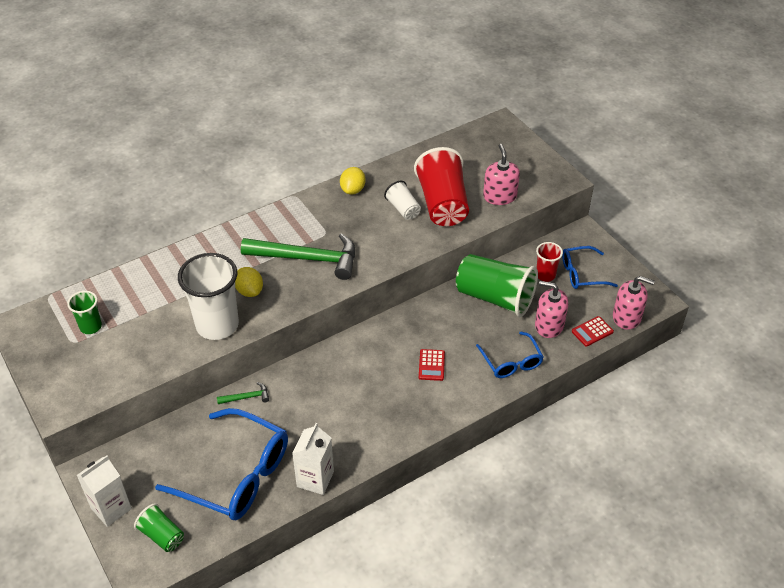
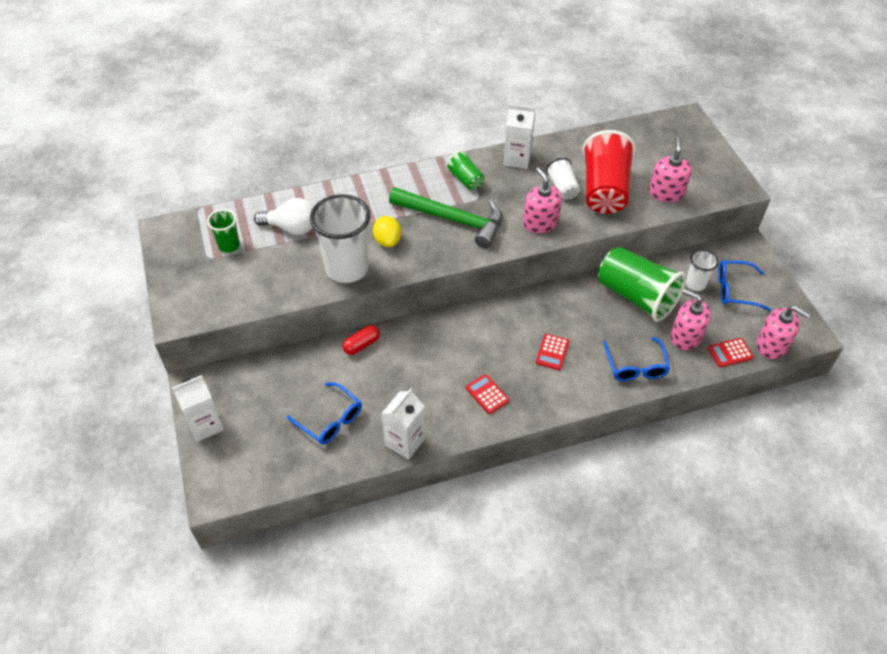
camera: 15 degrees right, 5 degrees up
(149, 297) = (291, 228): none -> white light bulb
(162, 535) = (244, 463): green cup -> green cup (465, 179)
(236, 475) = (330, 420): blue glasses -> blue glasses, size x0.55
(246, 397) = (361, 345): green hammer -> red capsule
(353, 190) = (517, 159): yellow lemon -> white carton
(381, 417) = (487, 394): none -> red calculator
(391, 246) = (540, 222): none -> pink soap dispenser
(545, 275) = (695, 284): red cup -> white cup

